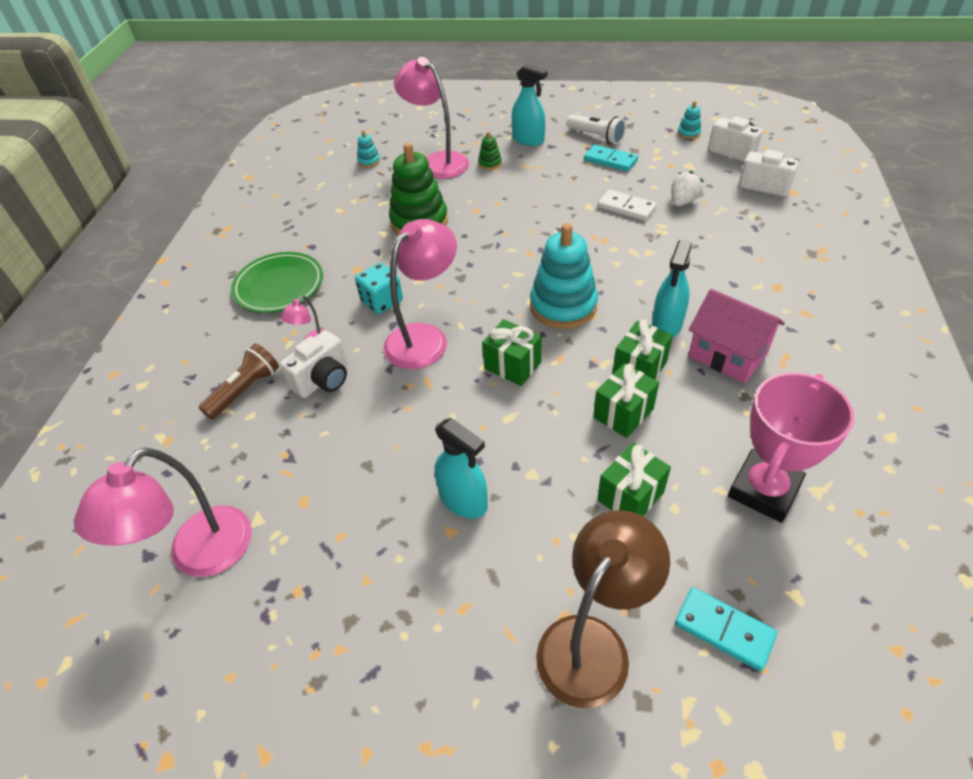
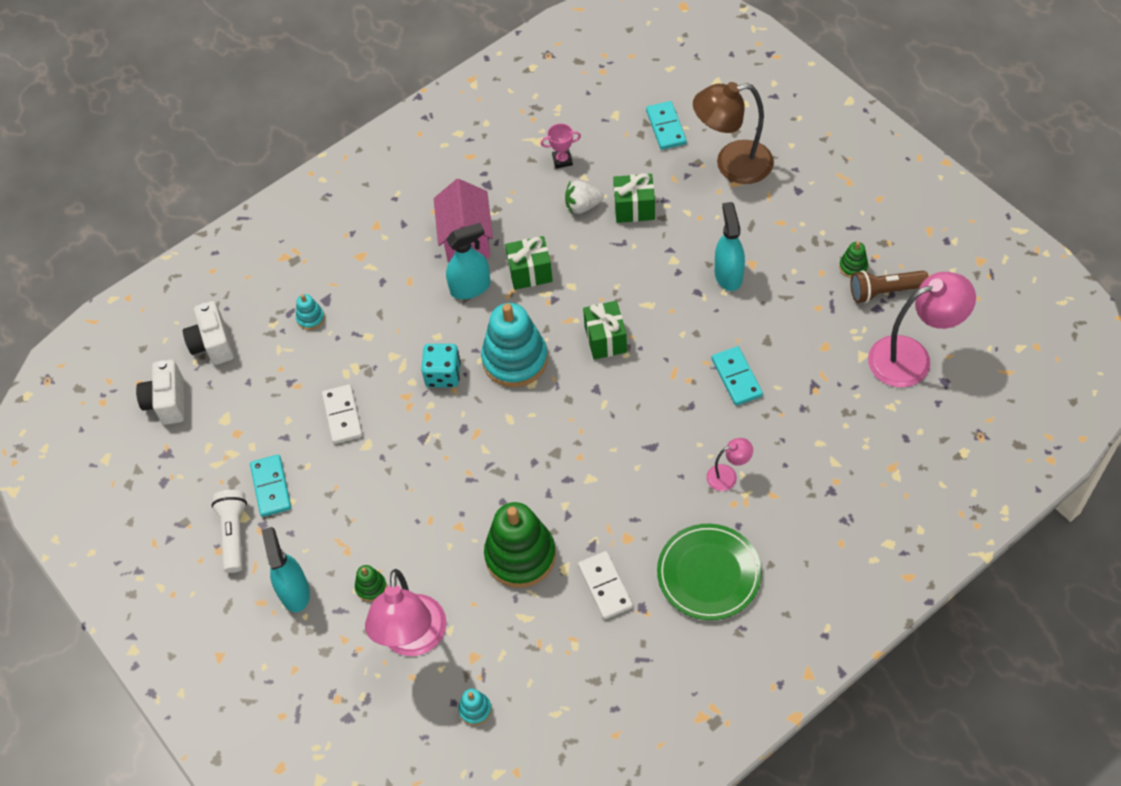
camera: 135 degrees left, 10 degrees up
(245, 390) = (809, 471): brown flashlight -> brown flashlight (884, 291)
(323, 380) = (745, 433): white camera -> none
(333, 616) = (853, 267): none -> green stacking toy
(347, 240) = (605, 586): none -> white domino
(369, 415) = (736, 377): none -> turquoise domino
(382, 301) = (639, 478): turquoise dice -> turquoise dice (443, 375)
(425, 337) = (640, 413): pink lamp -> none
(623, 413) = (578, 253): green gift -> none
(682, 202) = (295, 382): white strawberry -> white strawberry (583, 206)
(689, 133) = (158, 460): turquoise stacking toy -> turquoise stacking toy (310, 318)
(764, 490) = (562, 160): pink trophy -> pink trophy, size x0.44

